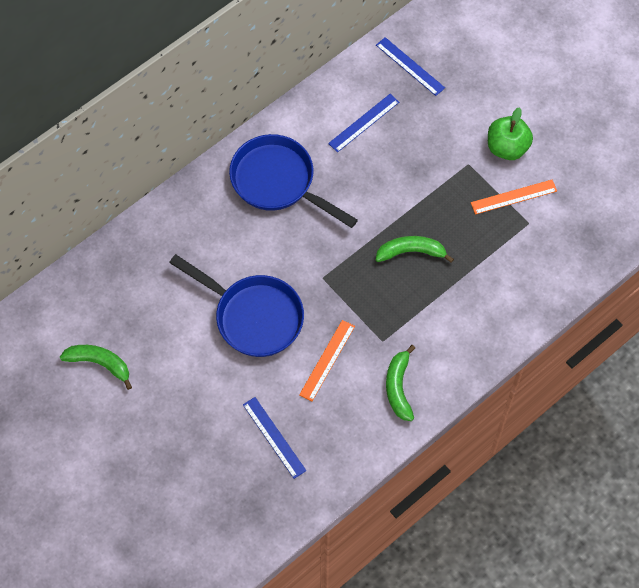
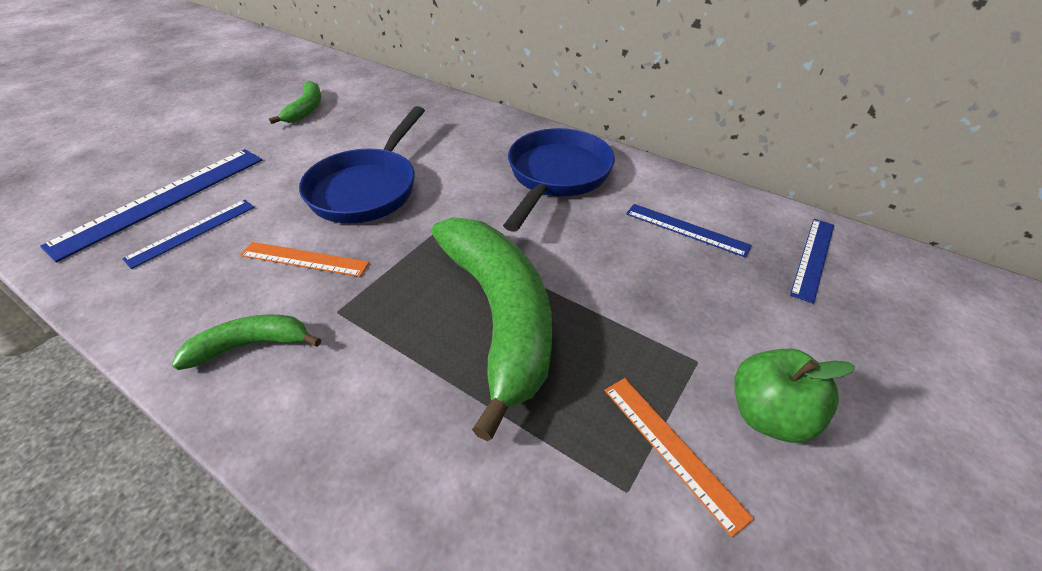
camera: 75 degrees right, 20 degrees down
(223, 466) = (163, 200): none -> blue ruler
(411, 252) = (499, 316): green banana -> green banana, size x2.08

